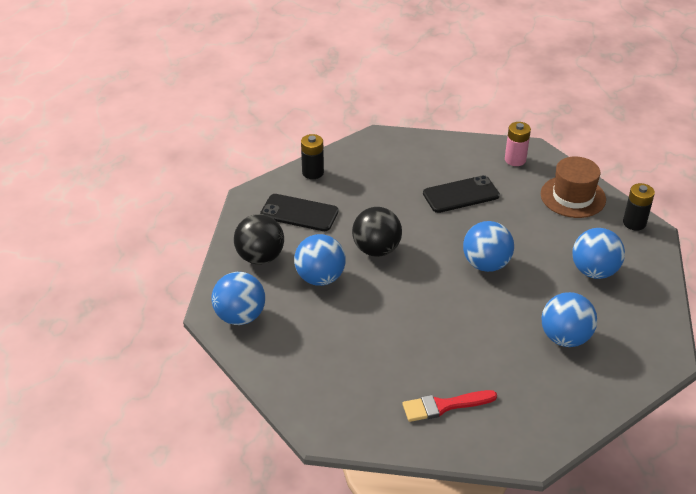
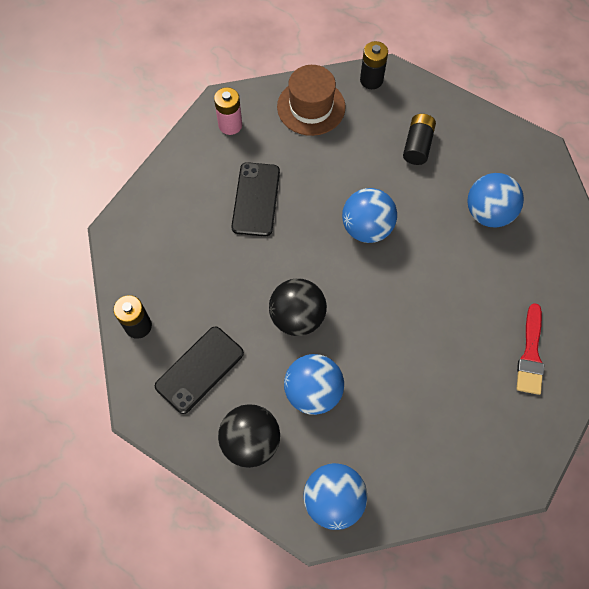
camera: 65 degrees left, 25 degrees up
(594, 271) = (417, 145): blue ball -> black battery

